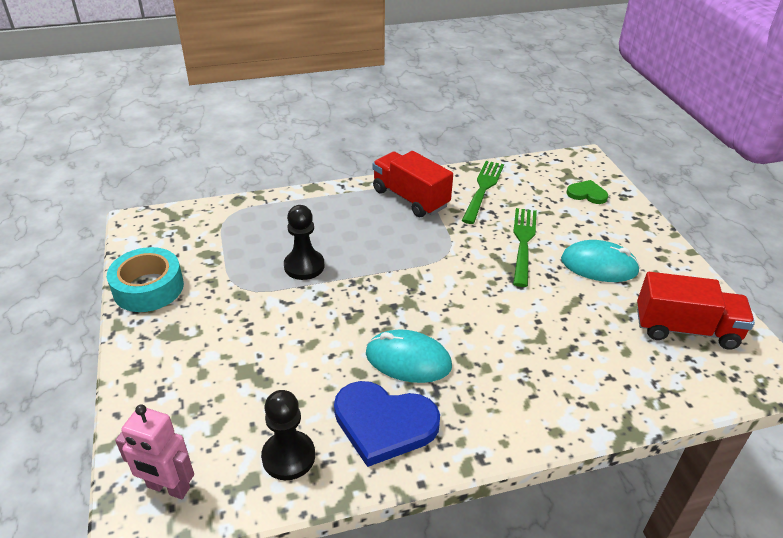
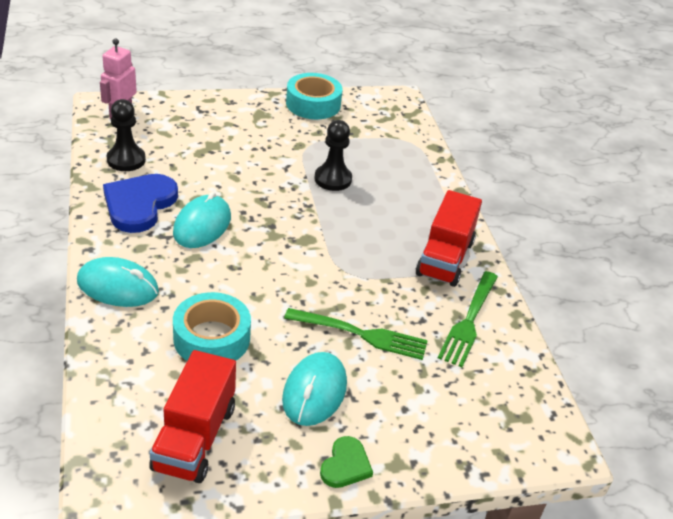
camera: 90 degrees right, 0 degrees up
(410, 198) = (445, 258): red truck -> red truck turned 150 degrees clockwise
(483, 189) = (469, 321): green fork -> green fork turned 90 degrees clockwise
(532, 416) = (118, 286): none -> turquoise mouse
(571, 332) = (211, 338): none -> turquoise tape
(587, 194) = (466, 423): green heart -> green heart (345, 465)

